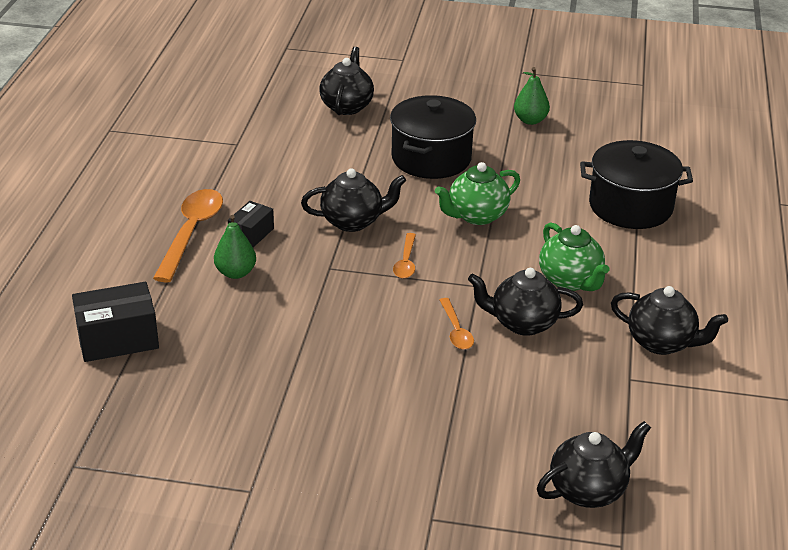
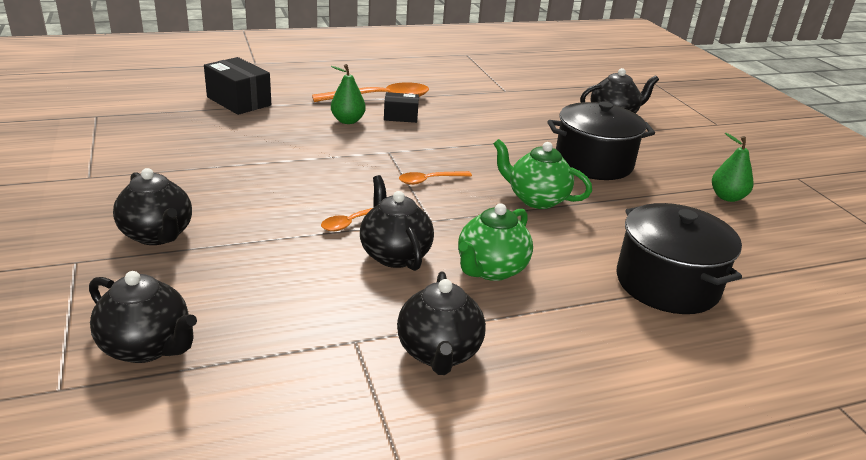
camera: 60 degrees right, 5 degrees down
(353, 221) = (460, 148): black teapot -> black teapot (157, 235)

